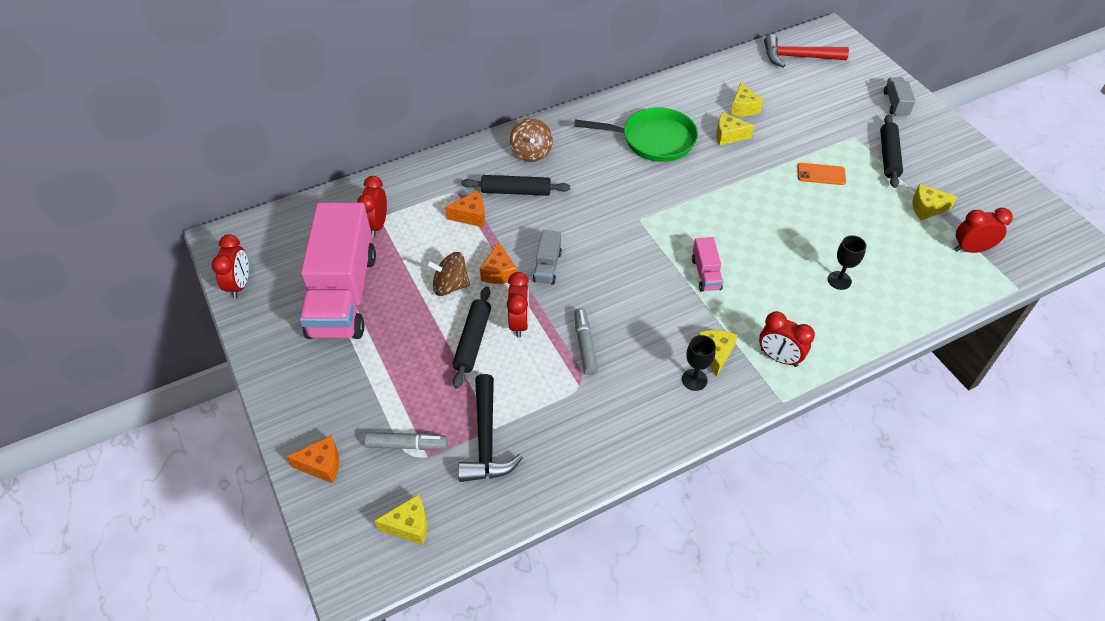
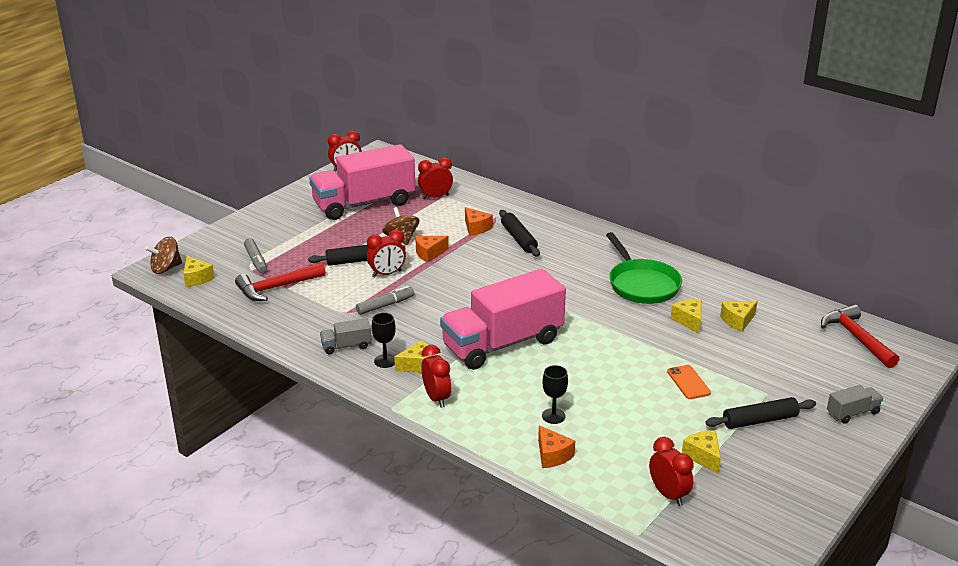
camera: 65 degrees right, 20 degrees down
(322, 465) = (225, 237): orange cheese -> orange cheese (552, 455)
(486, 440) = (276, 288): black hammer -> red hammer
(531, 152) = (568, 234): brown spinning top -> brown spinning top (166, 268)
(547, 267) = (451, 271): grey truck -> grey truck (346, 346)
(706, 274) = (502, 343): pink truck -> pink truck, size x2.46
(779, 358) = (436, 398): red clock -> red clock turned 150 degrees clockwise

